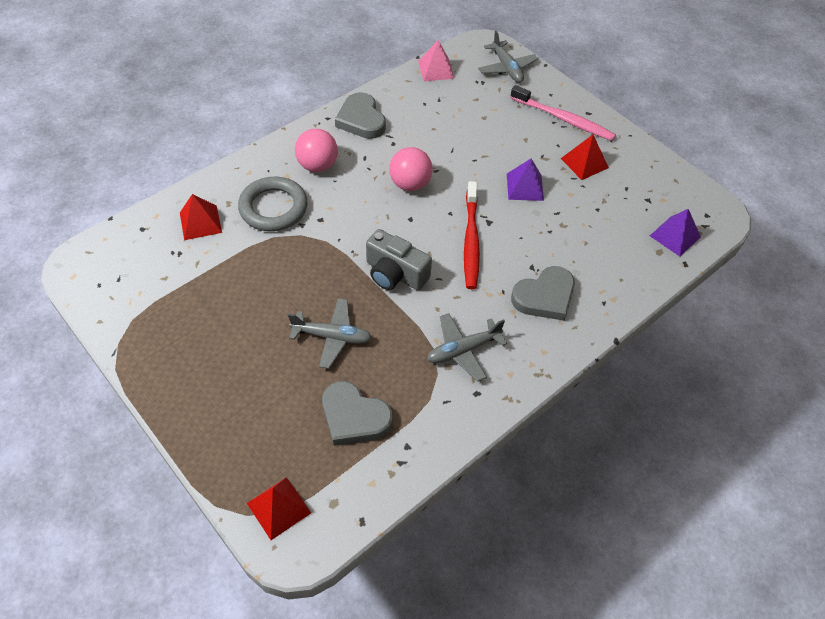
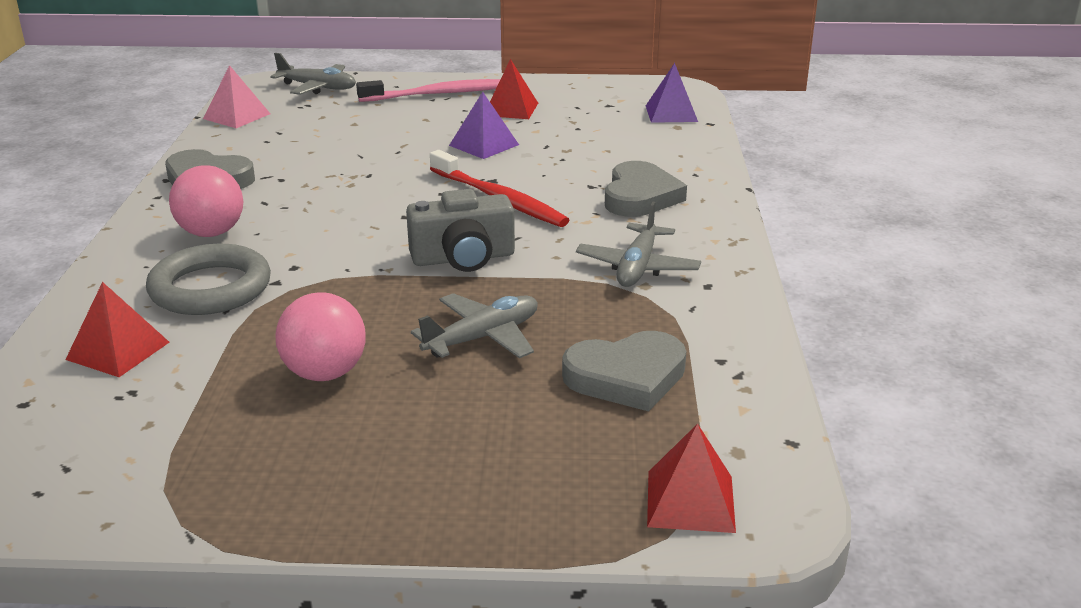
camera: 45 degrees left, 25 degrees down
(410, 184) = (357, 195): pink ball -> pink ball (325, 373)

